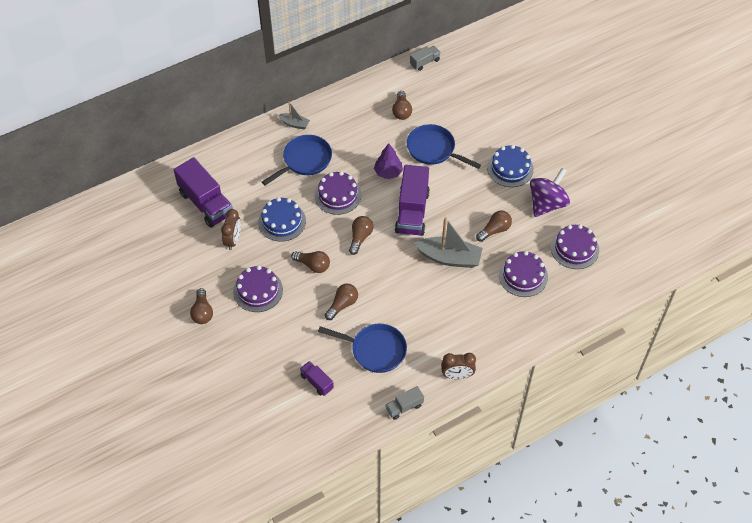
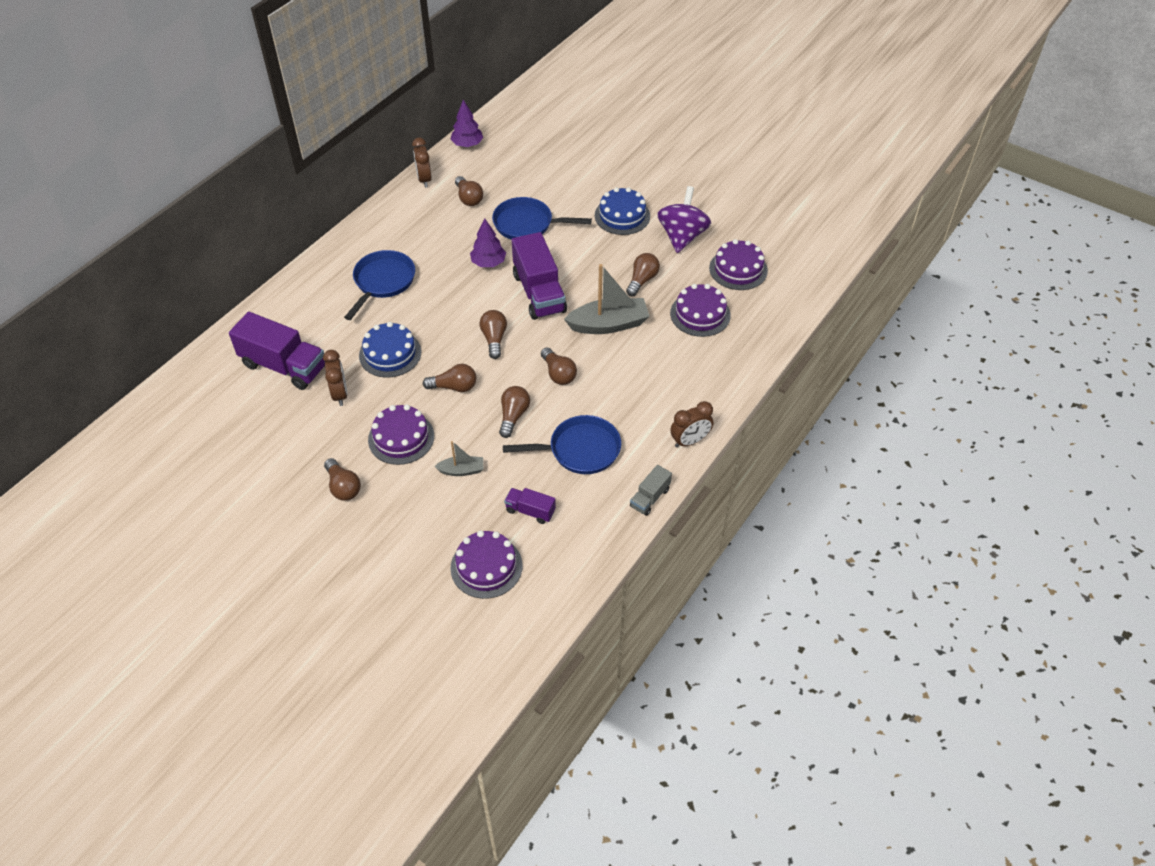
camera: 25 degrees left, 5 degrees down
(294, 124) = (349, 249): grey boat -> grey boat (461, 470)
(338, 195) = (442, 304): purple cake -> purple cake (486, 566)
(377, 83) = (424, 179): none -> brown clock
(391, 284) = (558, 374): none -> brown light bulb
(424, 62) = (467, 144): grey truck -> purple tree

